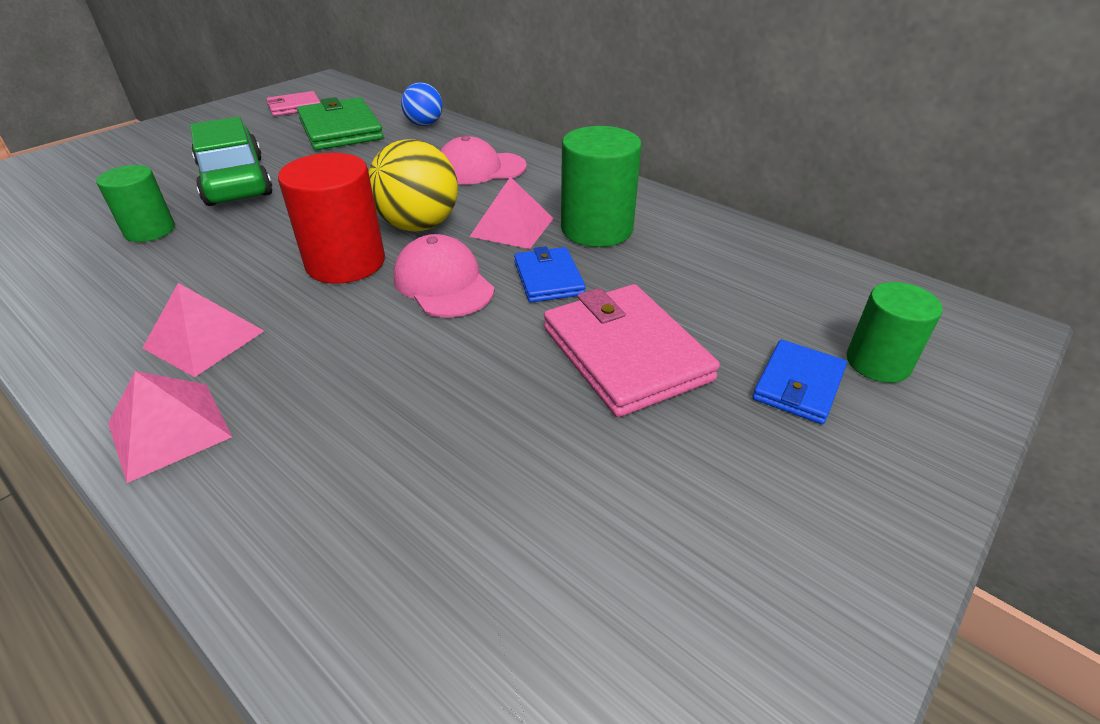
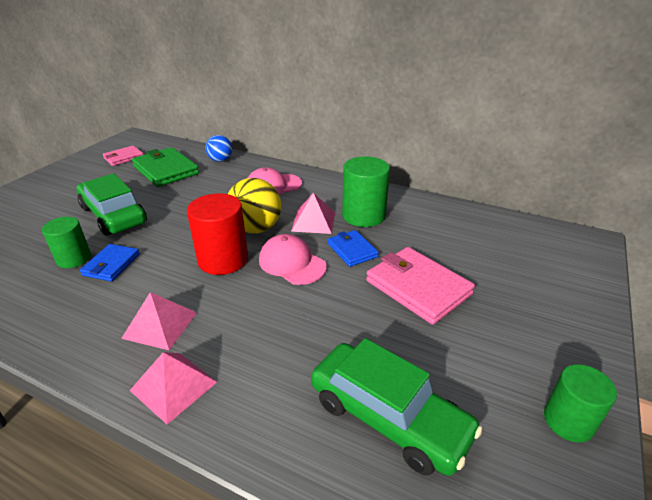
camera: 15 degrees left, 5 degrees down
(459, 552) = (388, 417): none -> green car
(798, 385) = (514, 289): blue wallet -> blue wallet (111, 265)
(878, 362) = (546, 269): green cylinder -> green cylinder (568, 421)

